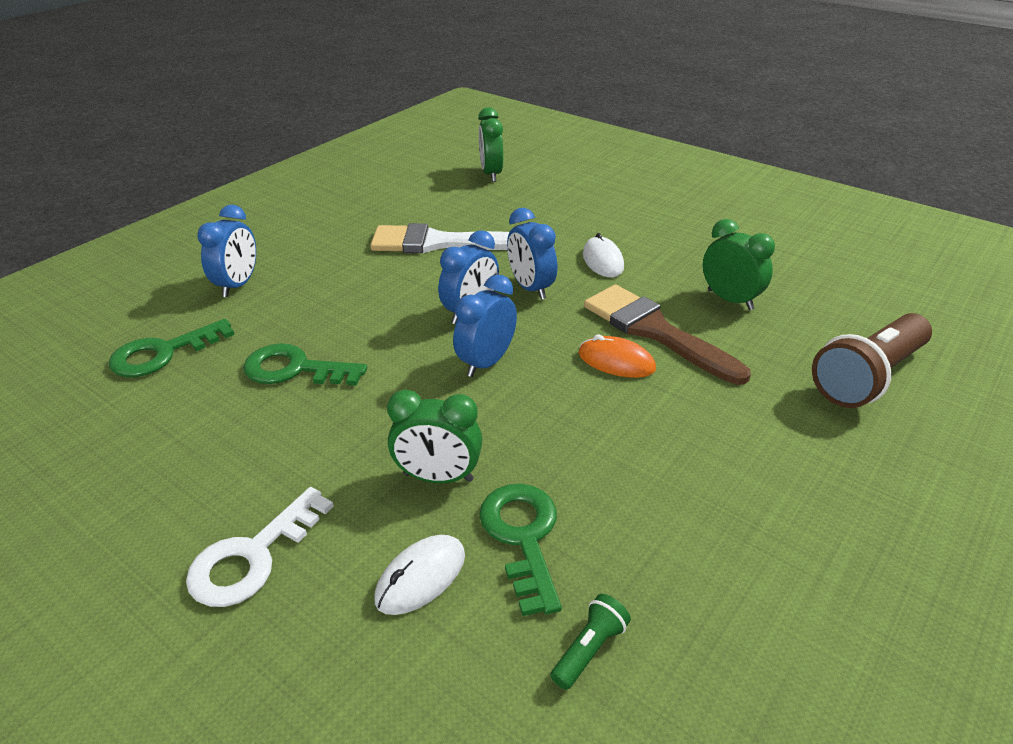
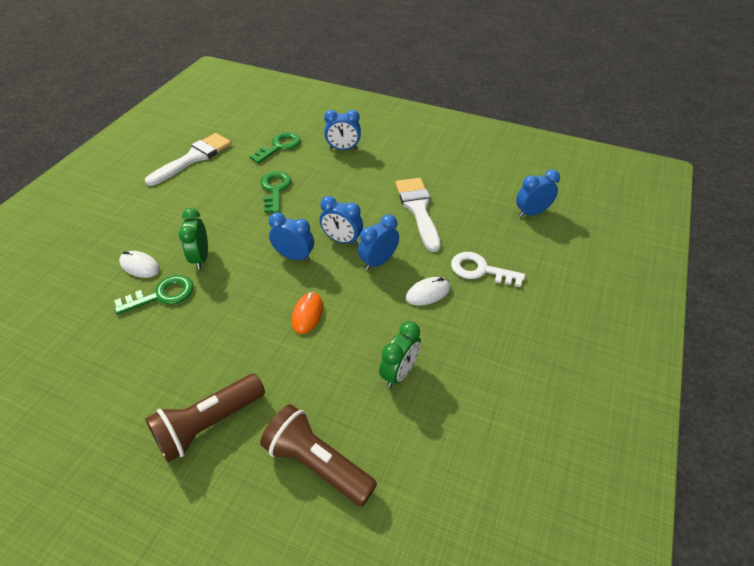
camera: 75 degrees right, 10 degrees up
(84, 481) = (194, 158): none -> white brush
(162, 353) = (279, 146): green key -> green key turned 90 degrees clockwise
(252, 557) = (153, 215): white key -> white key (480, 270)
(491, 174) = (531, 213): green clock -> blue clock
(589, 649) = (97, 328): green flashlight -> none
(655, 331) = (345, 330): brown brush -> none
(818, 477) = (209, 424): none -> brown flashlight

